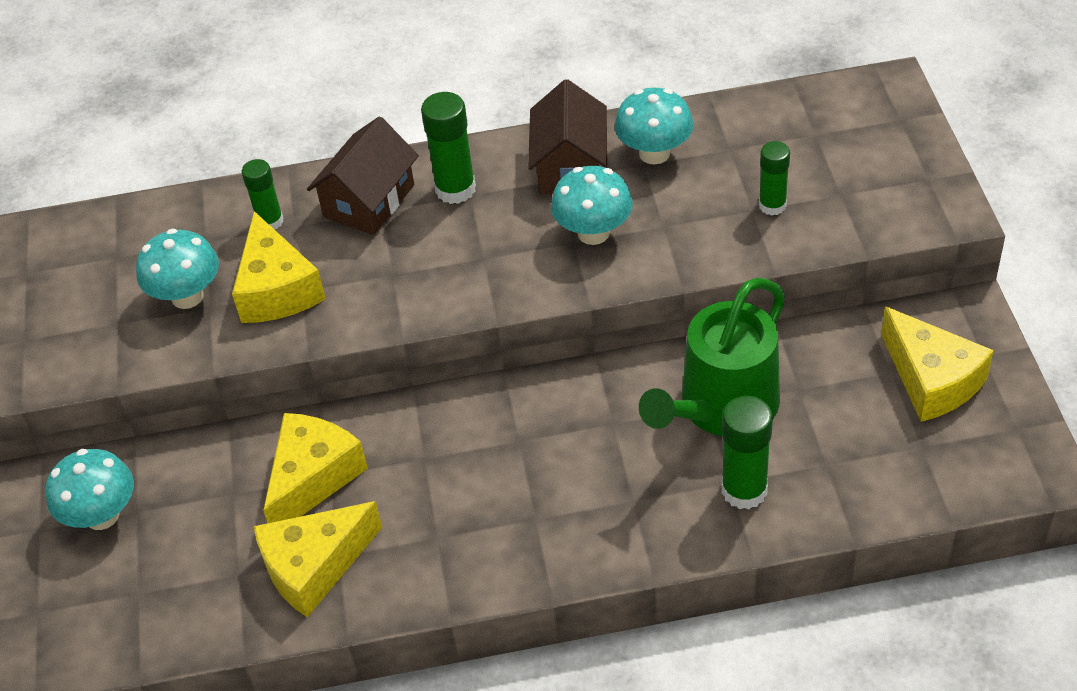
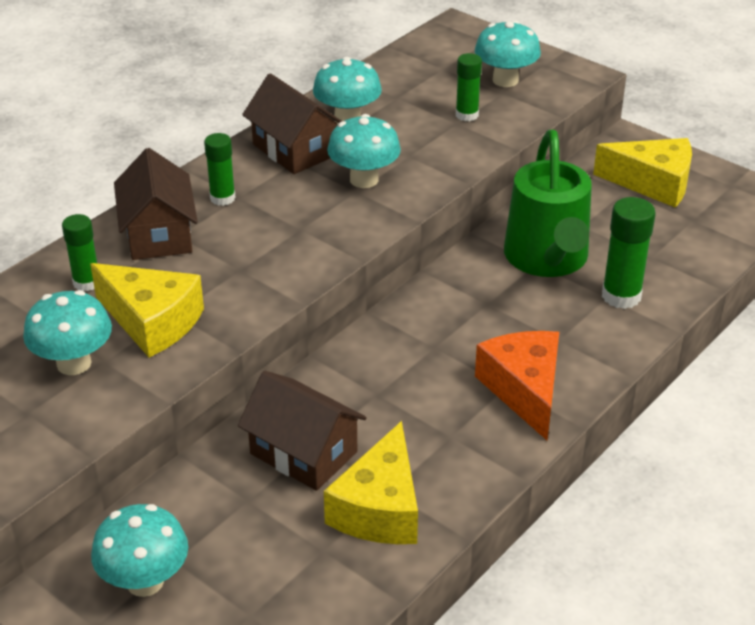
camera: 45 degrees left, 10 degrees down
(313, 478) = (303, 453): yellow cheese -> brown house
(455, 189) = (222, 198): green glue stick -> green glue stick, size x0.66
(544, 533) = (524, 390): none -> orange cheese
(861, 180) = (505, 80): none -> turquoise mushroom

